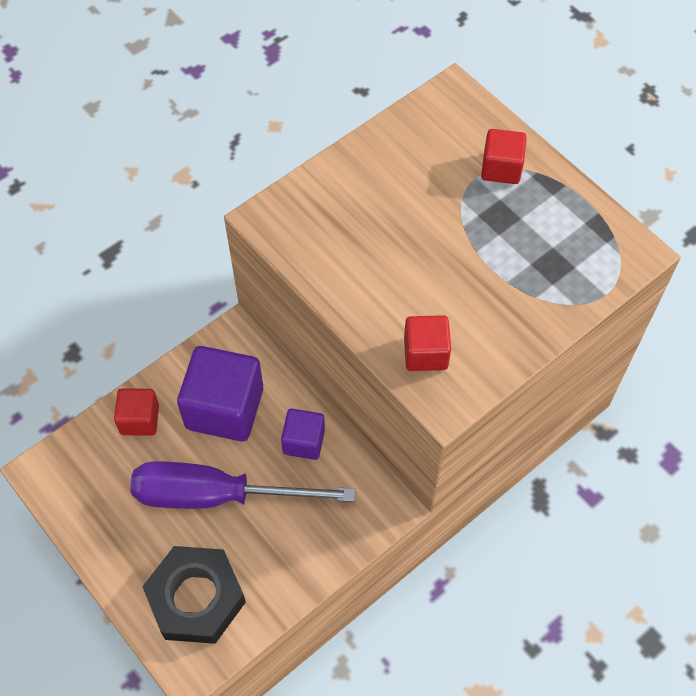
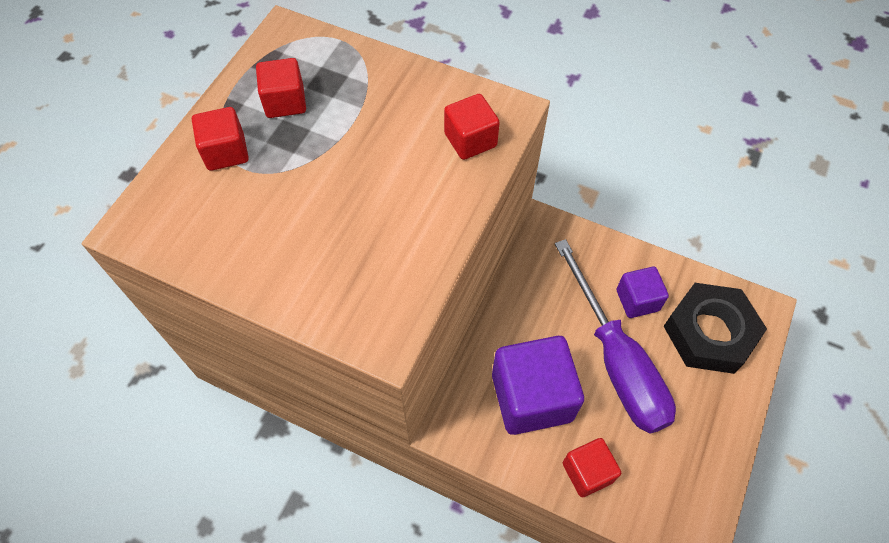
camera: 115 degrees left, 0 degrees up
(304, 441) = (526, 314): purple cube -> purple cube (637, 300)
(540, 225) = (285, 102): none -> red cube

